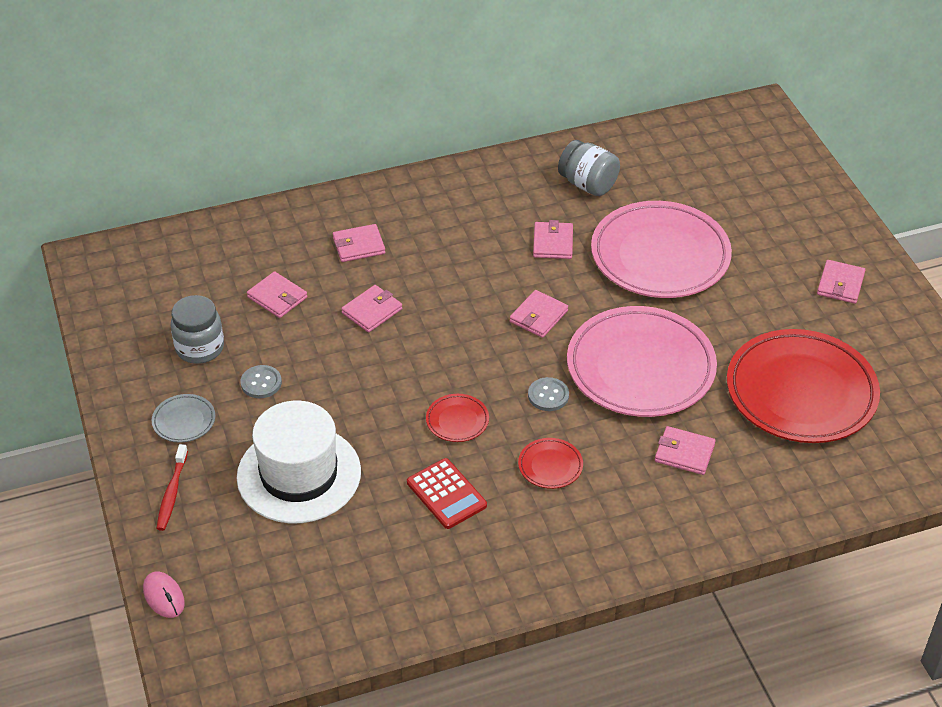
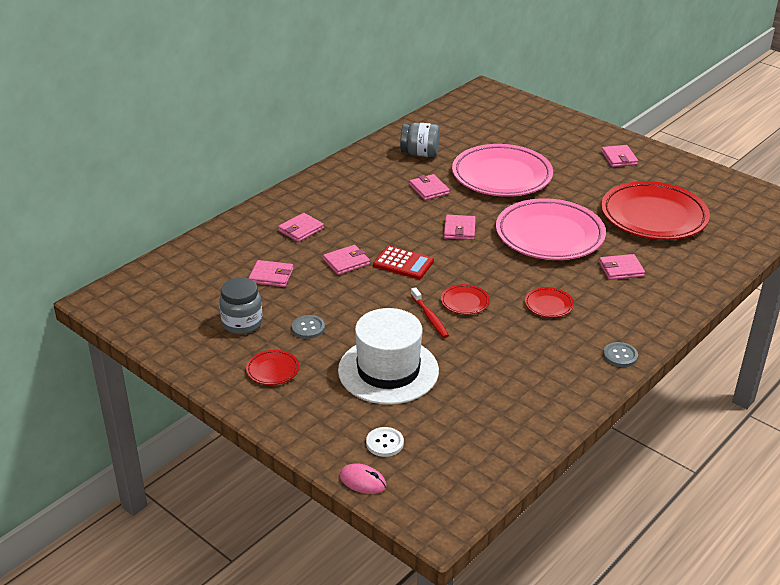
camera: 30 degrees left, 10 degrees down
(172, 493) = (306, 416): red toothbrush -> red toothbrush (430, 317)
(184, 421) = (272, 370): grey plate -> red plate
(222, 562) = (384, 443): none -> white button
(372, 311) = (346, 262): pink wallet -> pink wallet turned 45 degrees clockwise
(446, 494) = (499, 344): red calculator -> red calculator (403, 263)
(548, 395) = (508, 268): grey button -> grey button (620, 356)

